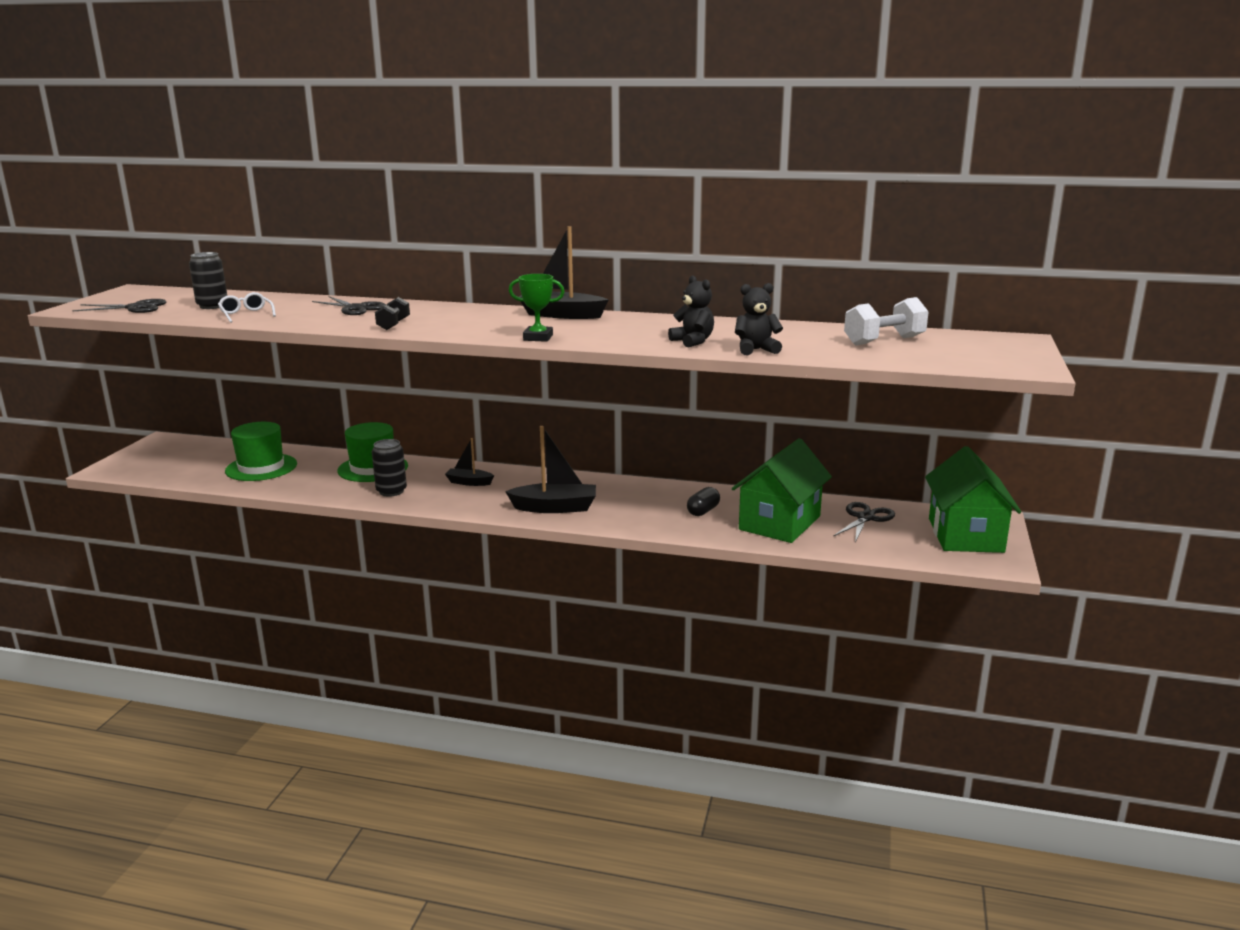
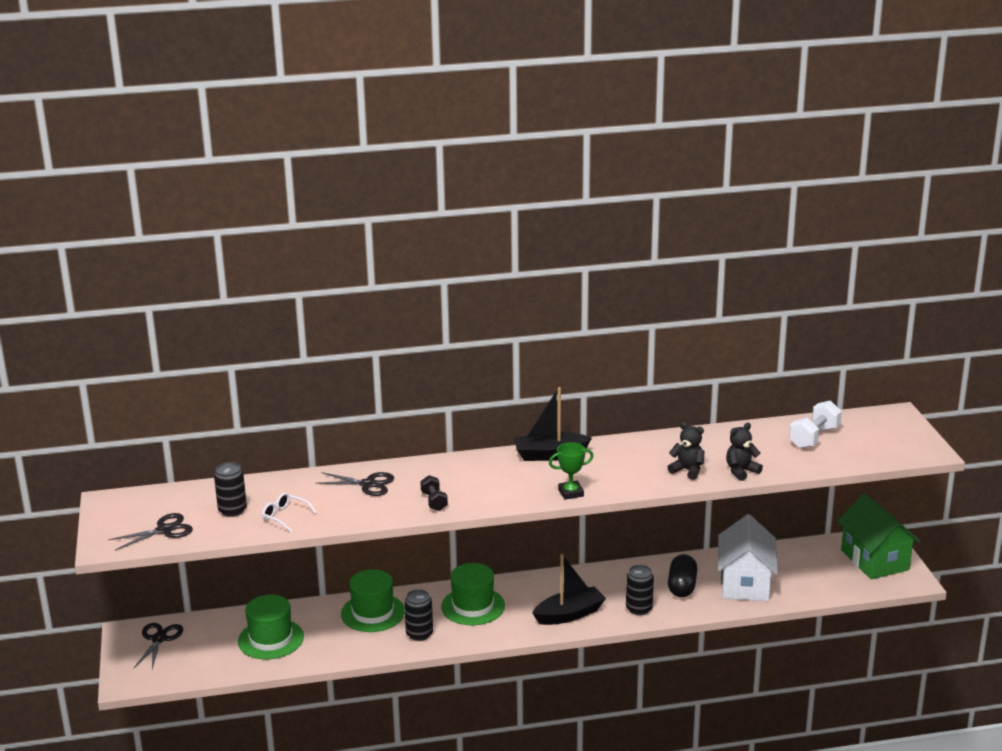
camera: 25 degrees left, 5 degrees up
(469, 482) = (473, 606): black boat -> green hat
(634, 518) = (639, 609): none -> black can
(703, 511) = (682, 587): black capsule -> black capsule, size x1.52
(779, 523) = (745, 583): green house -> white house
(865, 518) = (799, 561): black scissors -> black scissors (159, 639)

